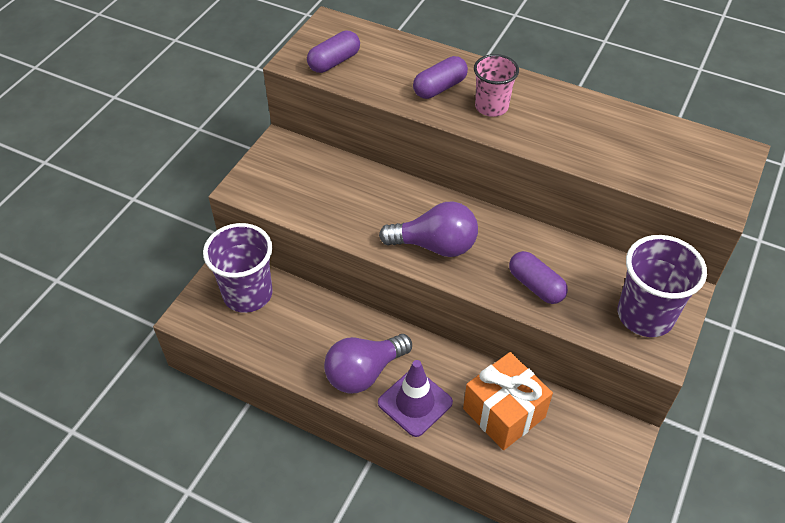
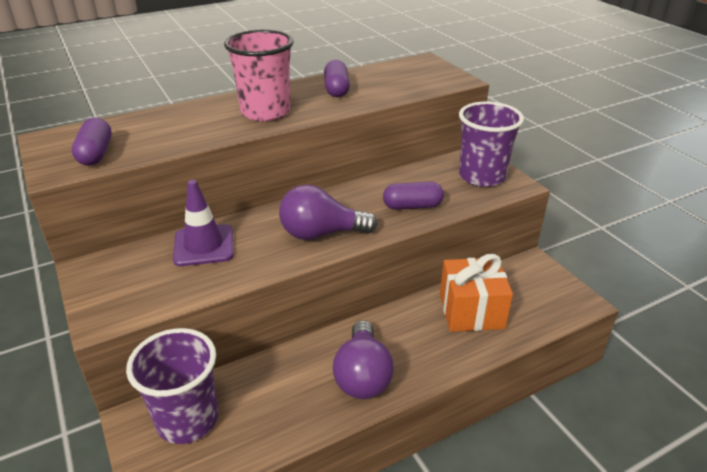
camera: 55 degrees left, 15 degrees down
(415, 402) = (421, 358): purple traffic cone -> purple traffic cone (204, 245)
(435, 245) = (321, 233): purple light bulb -> purple light bulb turned 135 degrees counterclockwise
(439, 87) = (211, 122): purple capsule -> purple capsule (336, 89)
(491, 107) = (265, 112): pink cup -> pink cup, size x1.57

